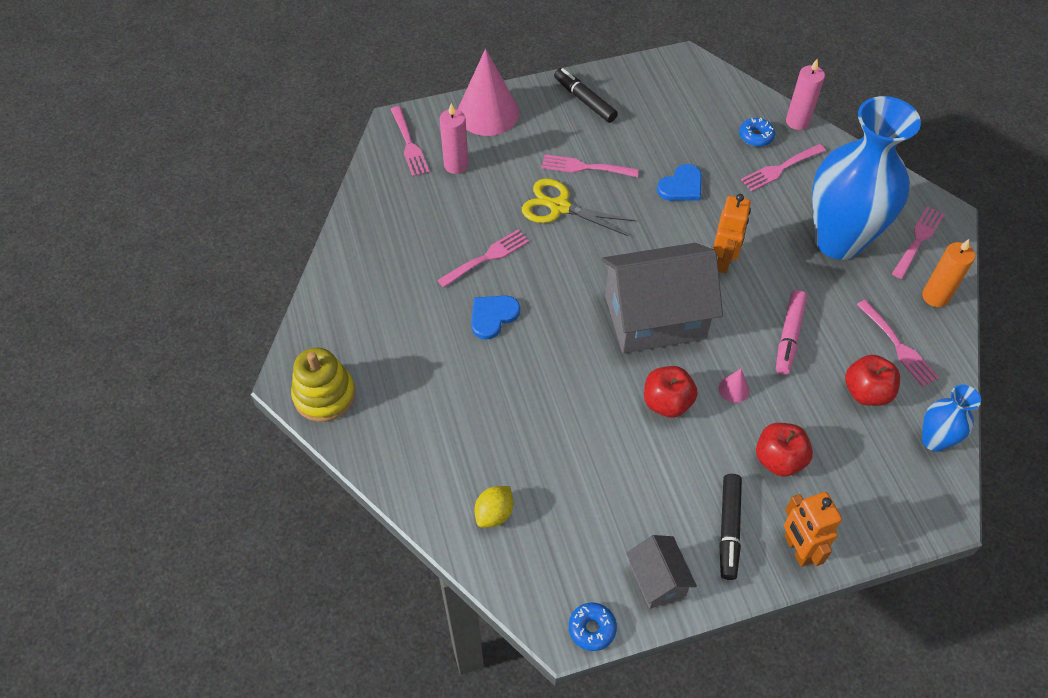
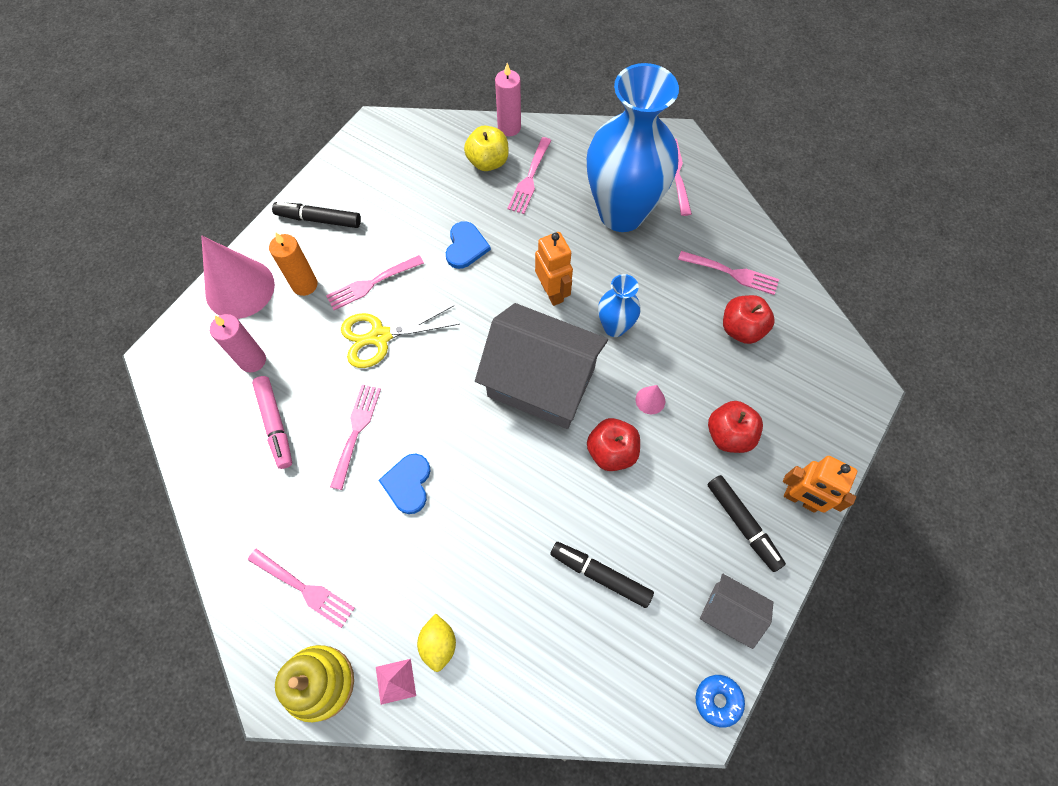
camera: 40 degrees left, 10 degrees up
(373, 432) = (395, 681): none -> pink pyramid
(409, 144) = (190, 370): pink fork -> pink fork (304, 589)
(494, 513) = (561, 667): yellow lemon -> yellow lemon (438, 644)
(579, 477) = (600, 575): none -> black marker
(655, 317) = (541, 382): grey house -> grey house turned 75 degrees clockwise
(756, 136) = (488, 162): blue donut -> yellow apple
(789, 336) = (652, 323): pink marker -> pink marker (275, 424)
(934, 440) = (815, 333): blue vase -> blue vase (614, 327)
(935, 296) = (724, 213): orange candle -> orange candle (304, 285)

